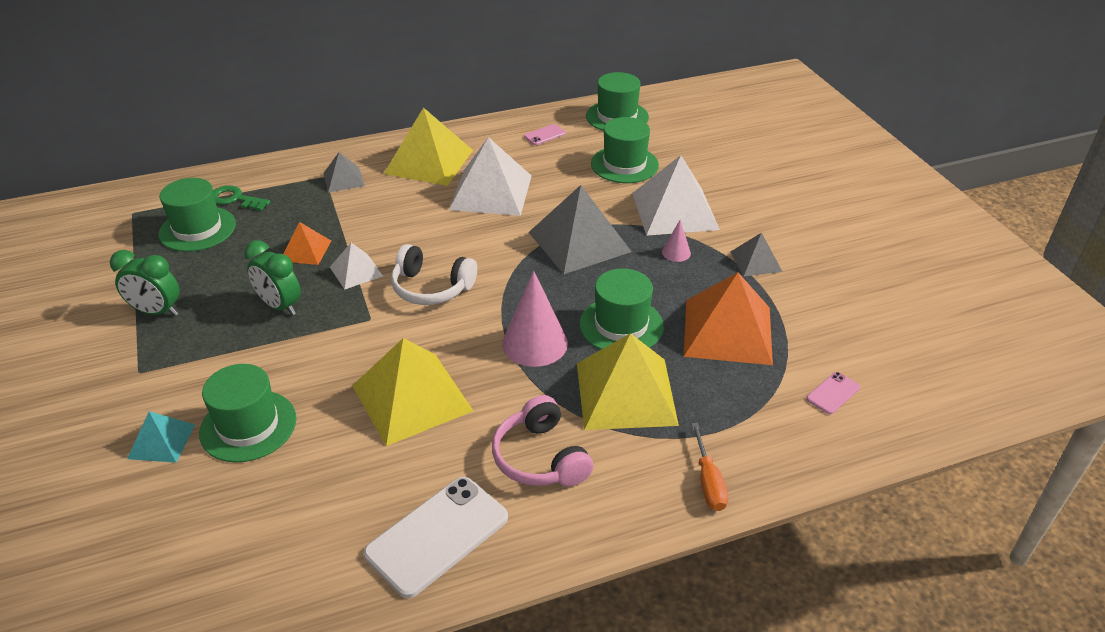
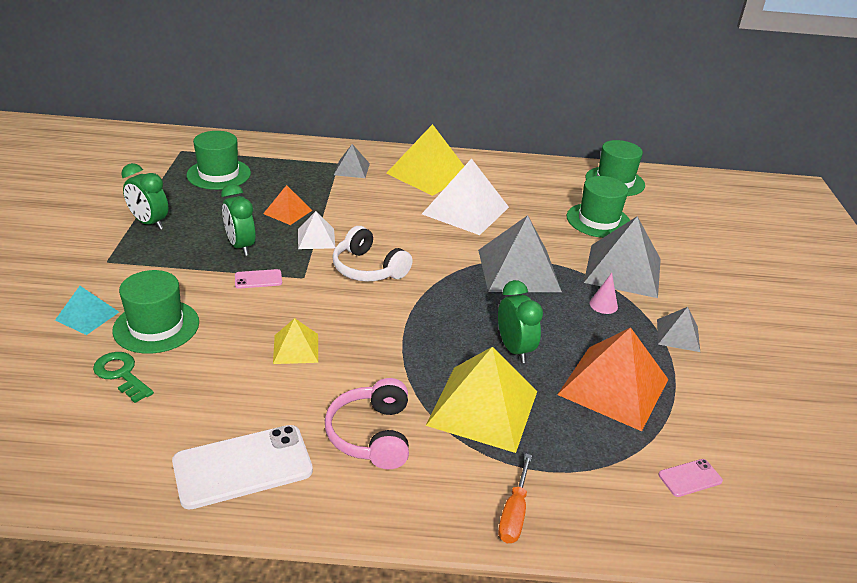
camera: 20 degrees right, 5 degrees down
(235, 199) = (260, 161): green key -> green key (121, 374)
(412, 398) = (296, 348): yellow pyramid -> yellow pyramid, size x0.52
(534, 343) = (427, 339): pink cone -> none
(544, 135) = (540, 179): pink phone -> pink phone (258, 279)
(621, 325) = (514, 349): green hat -> green clock
(674, 211) = (623, 270): white pyramid -> grey pyramid

